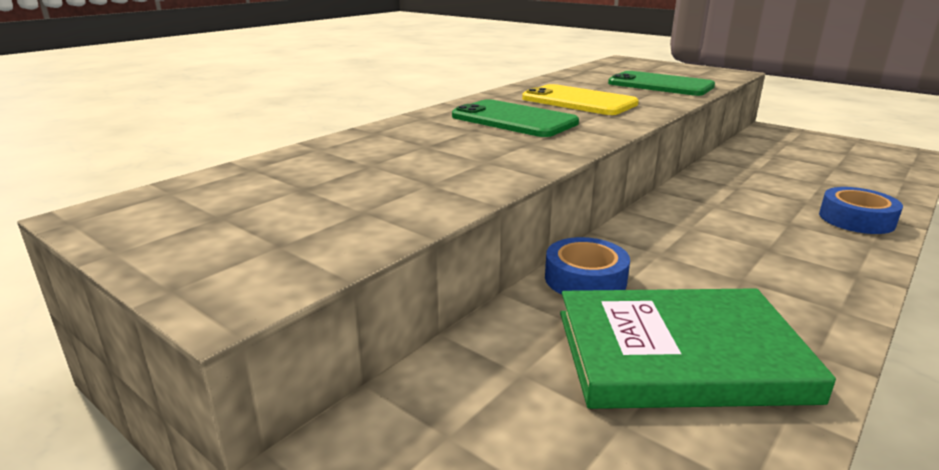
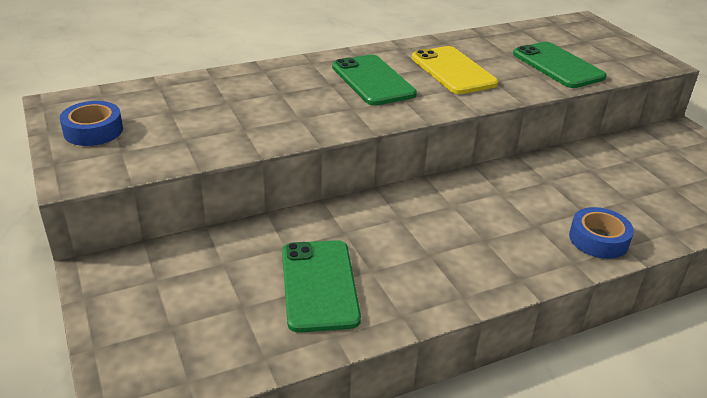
camera: 25 degrees right, 10 degrees up
(585, 279) = (326, 220): blue tape -> blue tape (93, 131)
(679, 355) = (319, 285): green book -> green phone

